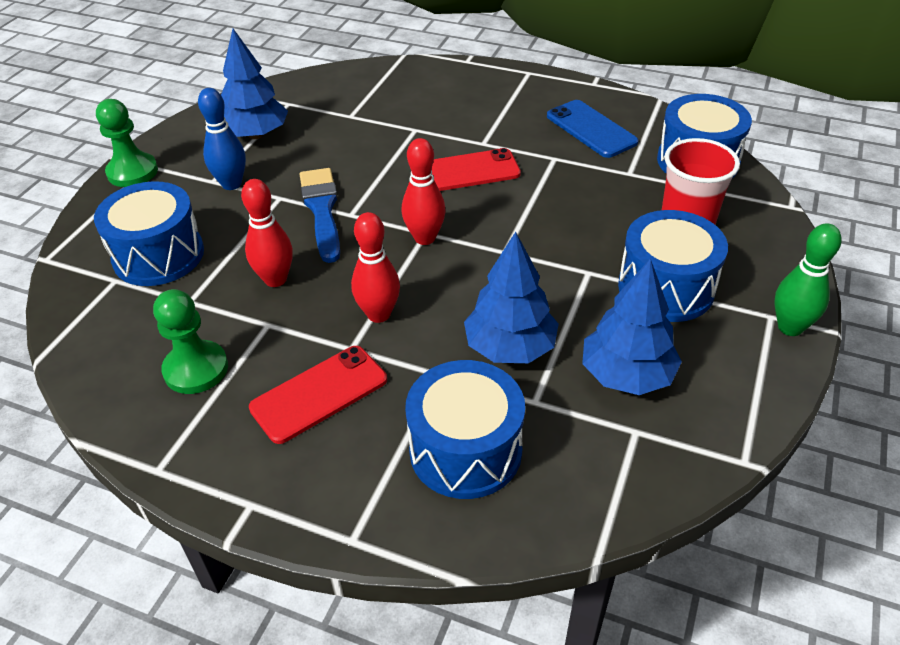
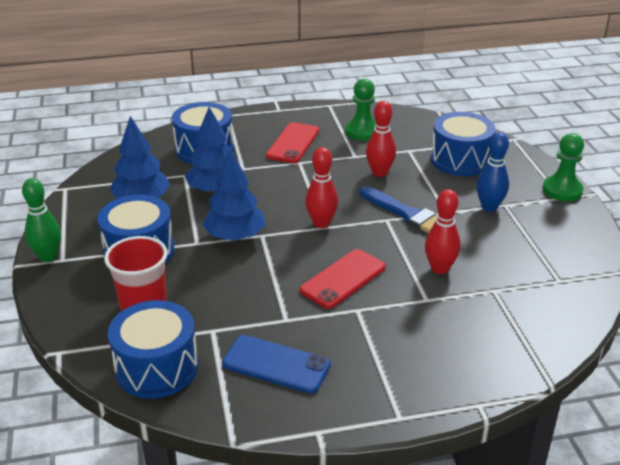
camera: 145 degrees right, 10 degrees down
(256, 134) = (534, 245): blue tree -> blue tree (235, 236)
(379, 314) = (302, 179): red bowling pin -> red bowling pin (439, 269)

